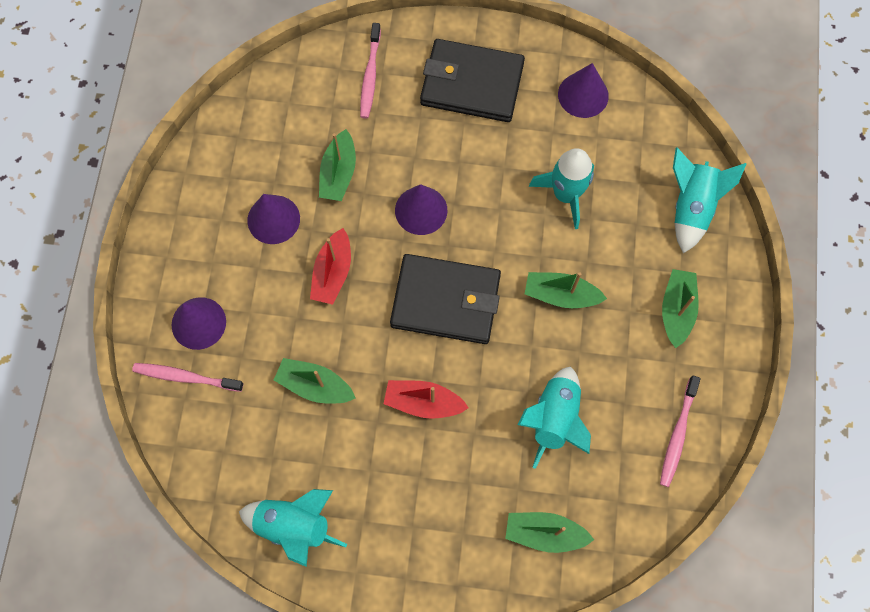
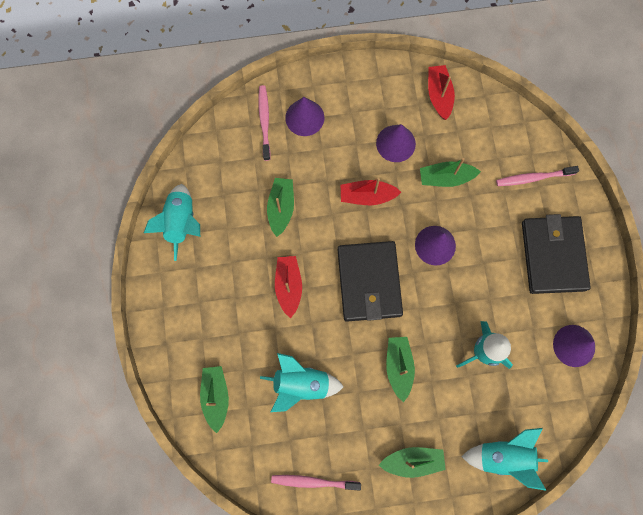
camera: 75 degrees right, 5 degrees up
(227, 150) = (439, 95): none -> red boat

